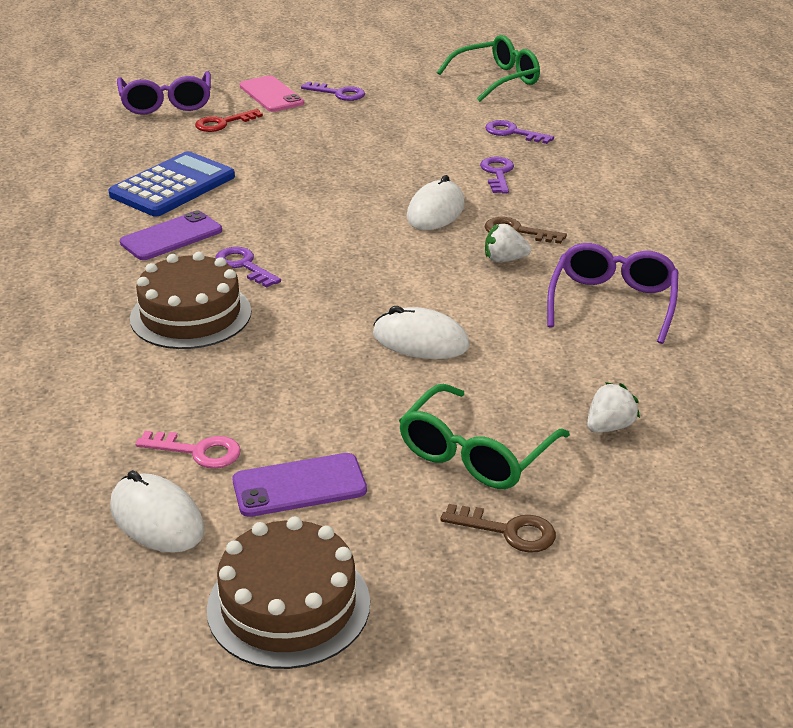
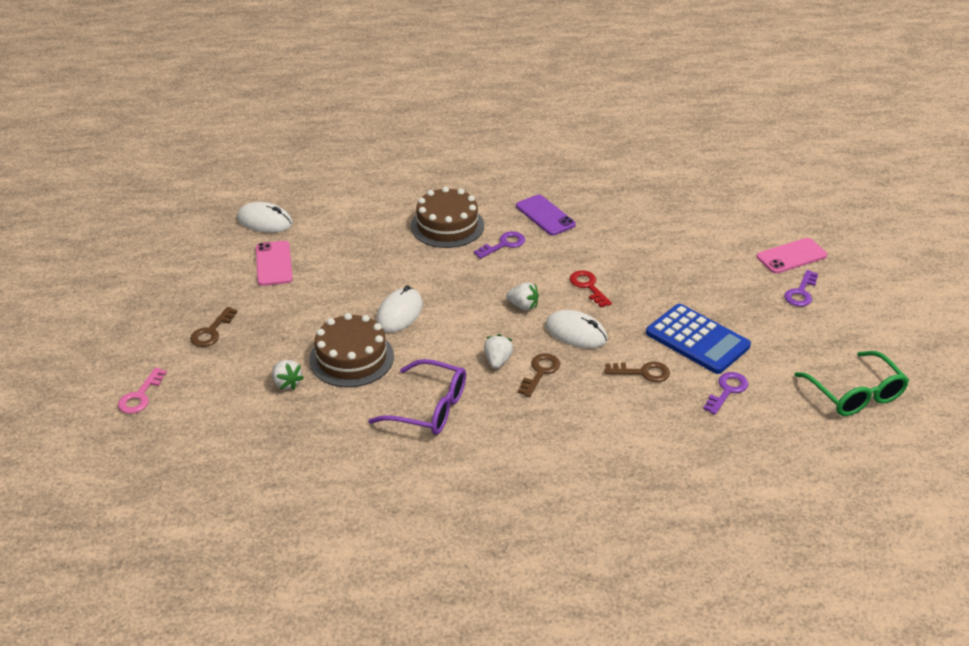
camera: 95 degrees right, 5 degrees up
(157, 519) = (265, 221): white mouse -> white mouse turned 60 degrees clockwise
(166, 103) = (765, 205): purple glasses -> none
(173, 186) = (619, 213): blue calculator -> blue calculator (697, 340)
(197, 451) = (313, 231): pink key -> pink key (140, 396)
(223, 123) = (730, 233): red key -> red key (588, 287)
(288, 605) = (190, 259): brown cake -> brown cake (351, 358)
(299, 486) = (274, 264): purple phone -> pink phone
(387, 246) = (523, 306): none -> white strawberry
(476, 453) = (280, 326): green glasses -> none
(498, 173) = (642, 372): purple key -> brown key

